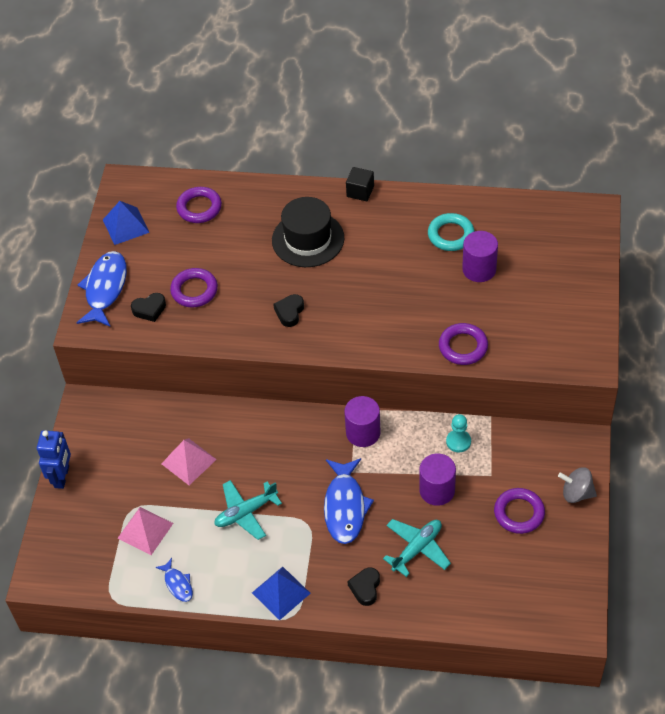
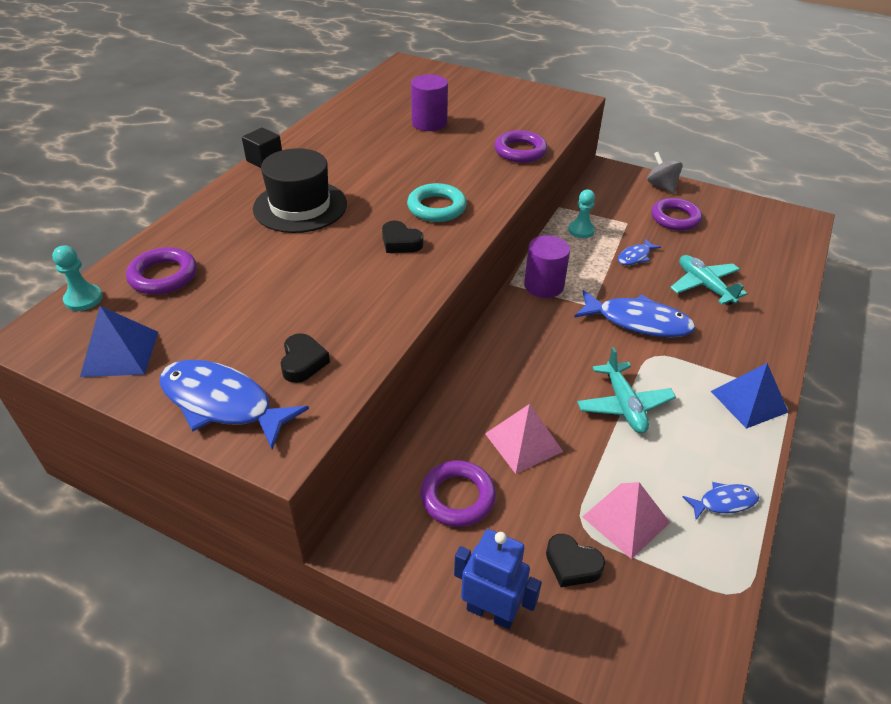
camera: 75 degrees left, 10 degrees down
(163, 184) = (83, 299): none -> turquoise pawn
(194, 290) = (303, 311): purple ring -> purple ring (457, 497)
(365, 588) = (749, 332): black heart -> black heart (572, 564)
(437, 490) = (635, 256): purple cylinder -> blue fish
(450, 235) = (374, 127): turquoise ring -> turquoise ring (436, 207)
(576, 493) = (661, 186): grey spinning top -> grey spinning top turned 120 degrees clockwise

